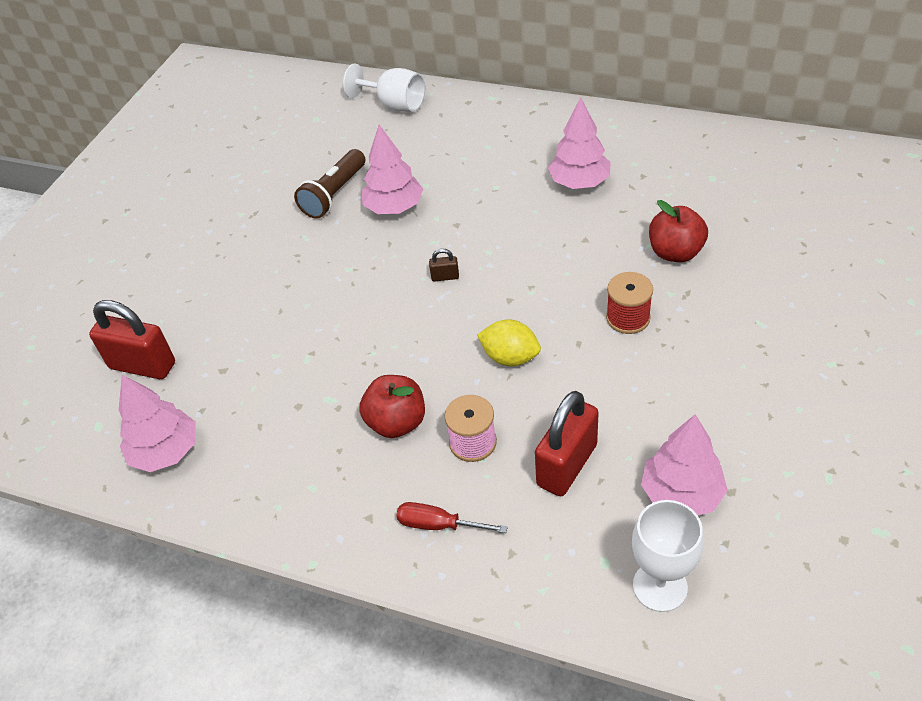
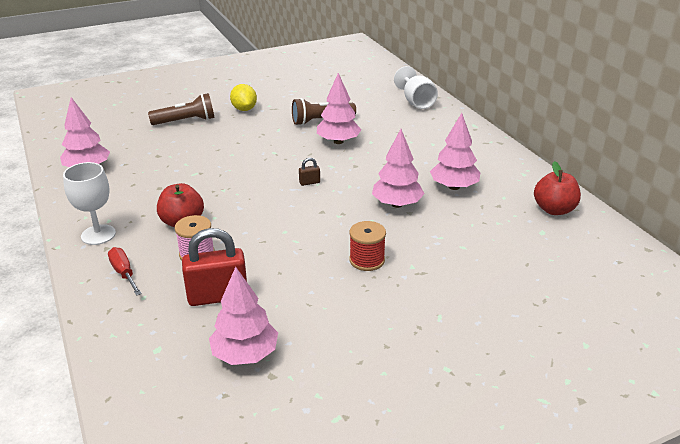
camera: 40 degrees right, 15 degrees down
(142, 365) = (135, 135): red padlock -> none
(175, 302) = (186, 121): none -> brown flashlight
(445, 277) = (309, 182): brown padlock -> brown padlock turned 60 degrees counterclockwise
(510, 357) = (277, 234): yellow lemon -> yellow lemon (244, 109)
(561, 239) = (397, 204): none -> pink tree
(660, 586) = (159, 382): white goblet -> white goblet (98, 235)
(675, 252) = (450, 250): red apple -> red apple (554, 209)

